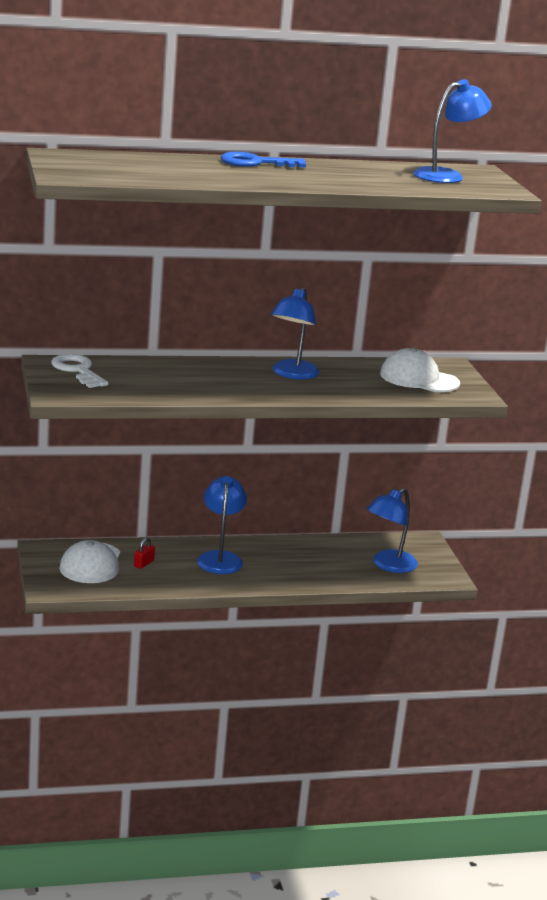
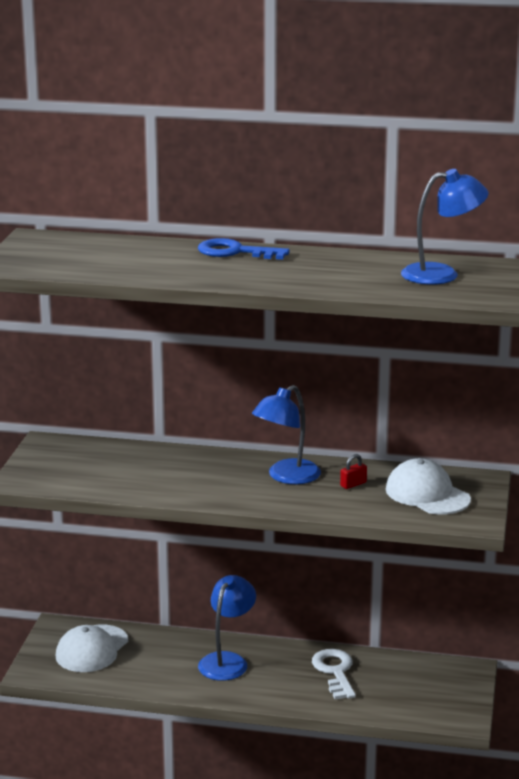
camera: 25 degrees right, 0 degrees up
(77, 370) = (66, 454): white key -> white key (335, 672)
(144, 563) = (144, 656): red padlock -> red padlock (353, 484)
(388, 565) = (405, 695): blue lamp -> none

